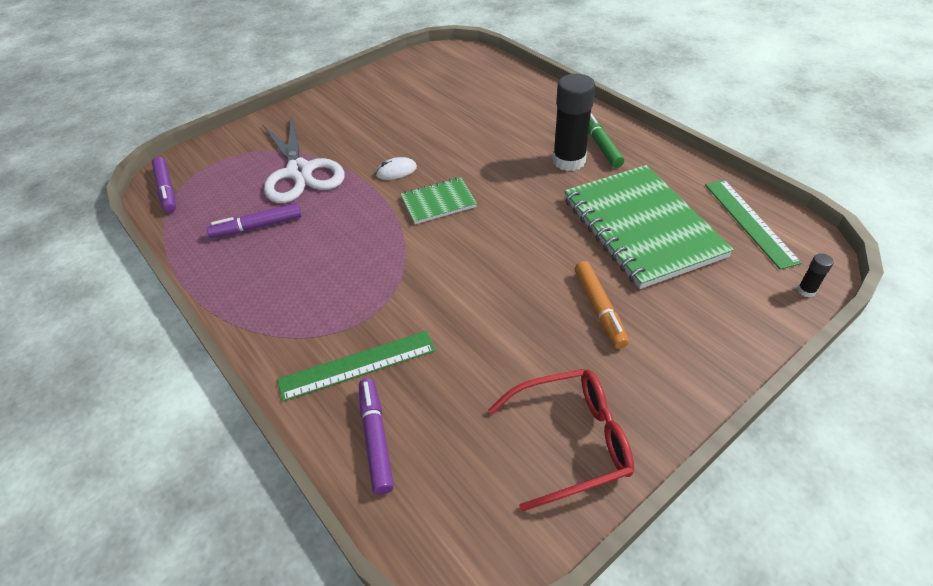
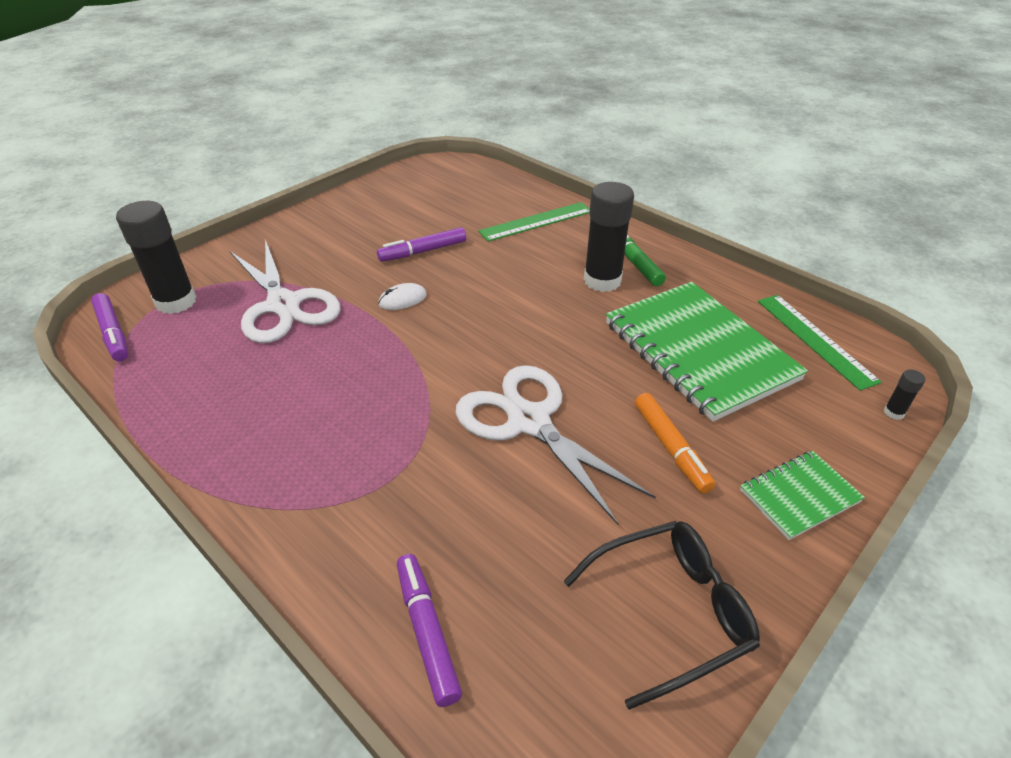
camera: 10 degrees left, 5 degrees down
(216, 166) = (176, 302): none -> black glue stick
(257, 227) = (237, 373): purple marker -> purple marker (423, 251)
(357, 365) = (389, 538): green ruler -> green ruler (536, 221)
(438, 202) = (459, 333): green notebook -> green notebook (799, 496)
(484, 279) = (529, 421): none -> white scissors
(572, 440) = (671, 611): red glasses -> black glasses

